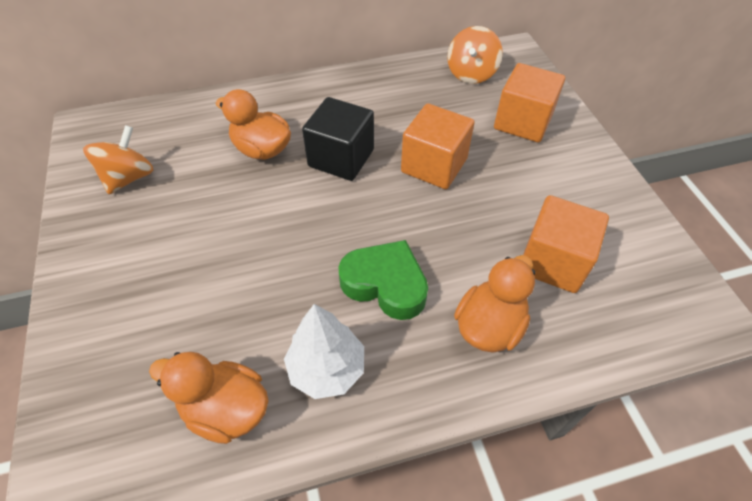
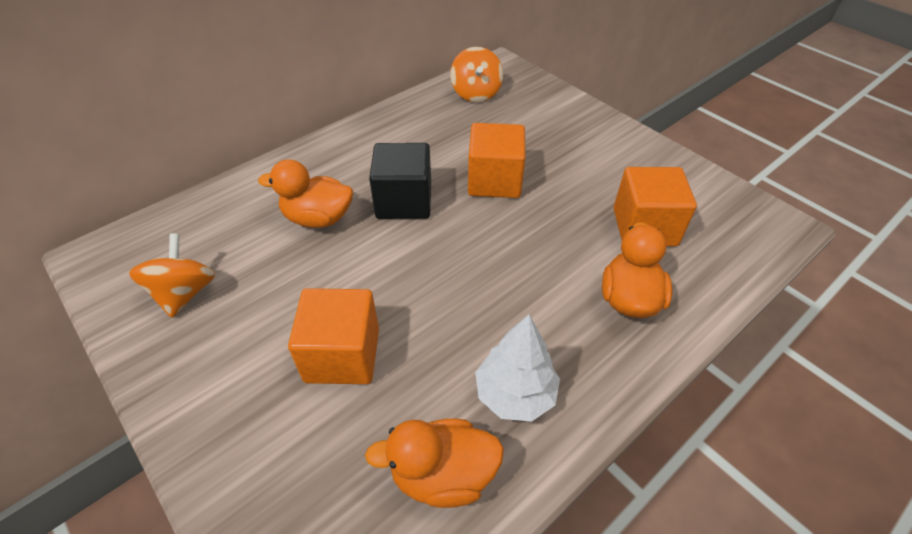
camera: 25 degrees left, 5 degrees down
(385, 284) = (519, 298): green heart -> none
(522, 122) = (546, 121): orange cube -> orange cube (342, 355)

